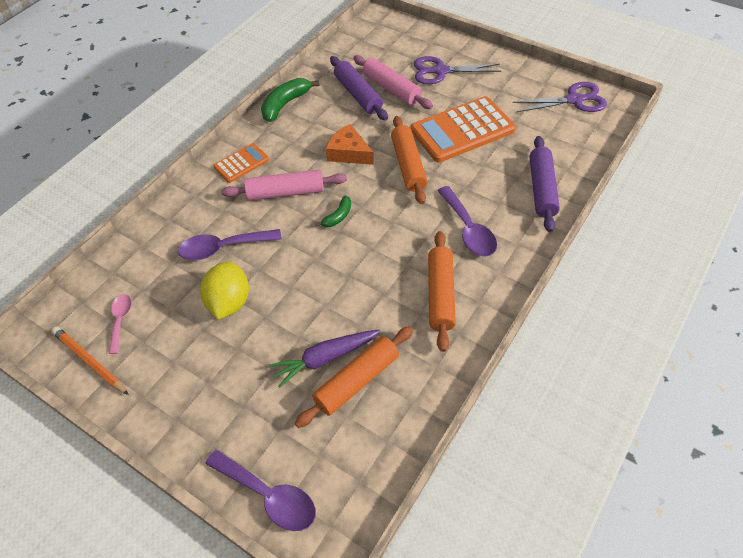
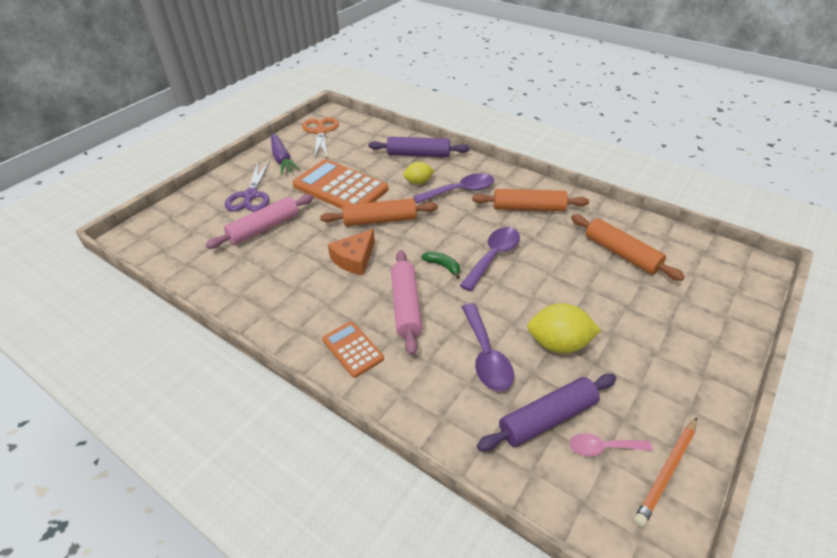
camera: 90 degrees left, 10 degrees down
(268, 495) = (741, 302): purple spoon -> purple spoon (493, 257)
(285, 104) = (256, 313): green banana -> none
(325, 358) = (605, 272): purple carrot -> purple carrot (282, 159)
(358, 95) = (263, 252): purple rolling pin -> purple rolling pin (547, 418)
(462, 130) = (340, 187): orange calculator -> orange calculator turned 150 degrees clockwise
(481, 192) = (418, 182): none -> yellow lemon
(574, 100) = (320, 131): purple scissors -> orange scissors

